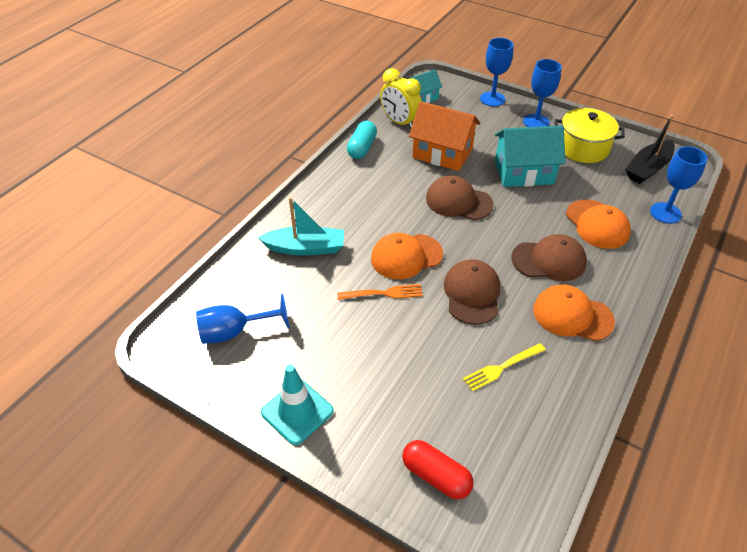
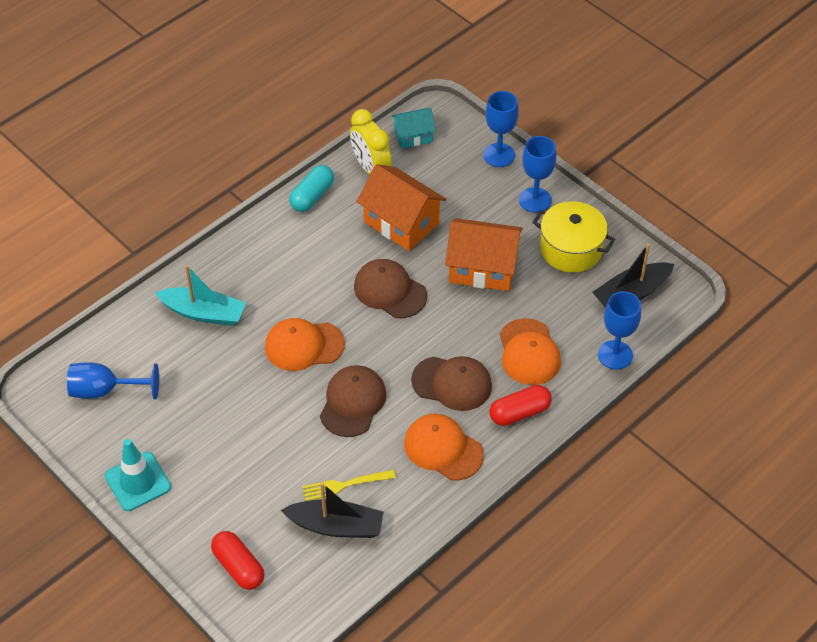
camera: 15 degrees right, 5 degrees up
(383, 293) = (263, 382): orange fork -> none
(513, 409) = (336, 526): none -> black boat
(523, 172) = (482, 268): turquoise house -> orange house
(619, 272) = (519, 412): none -> red capsule

